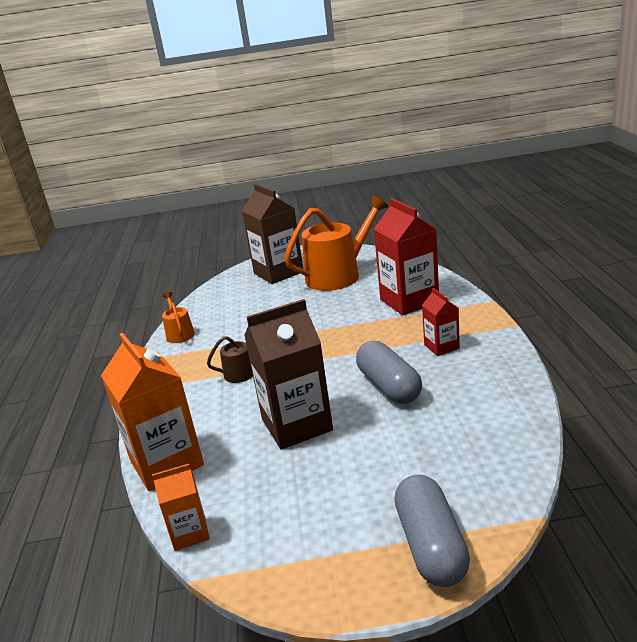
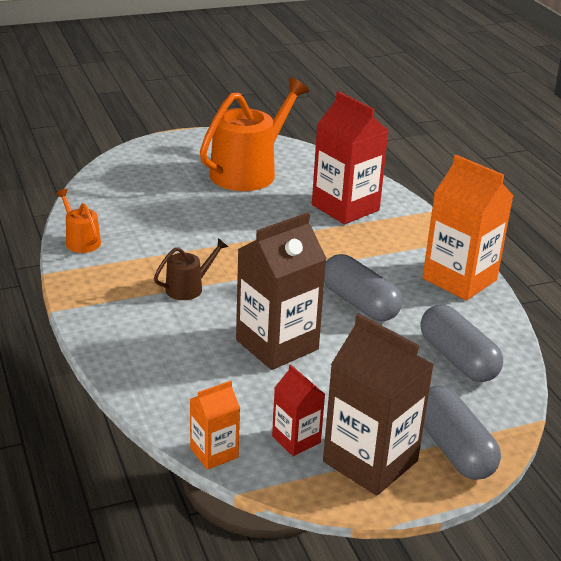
camera: 20 degrees left, 5 degrees up
(166, 463) = (149, 387): orange carton -> orange carton (459, 279)
(278, 272) = (170, 165): brown carton -> brown carton (370, 461)
(441, 347) = (399, 261): red carton -> red carton (296, 439)
(467, 444) = (457, 359): none -> grey capsule

